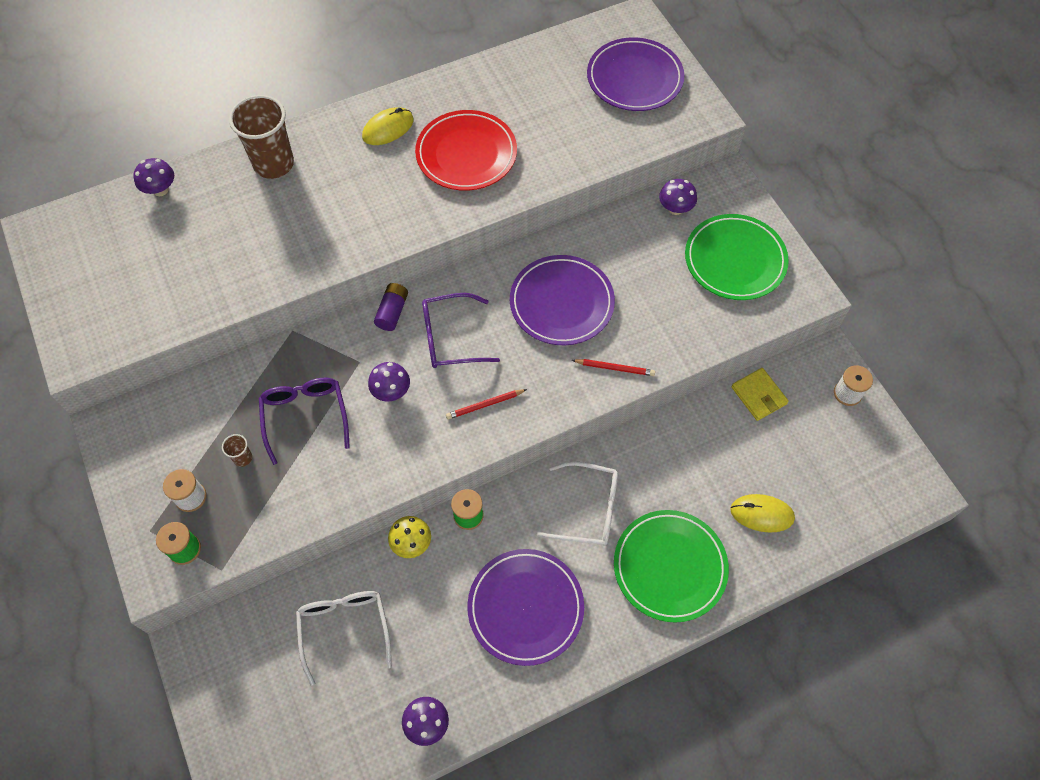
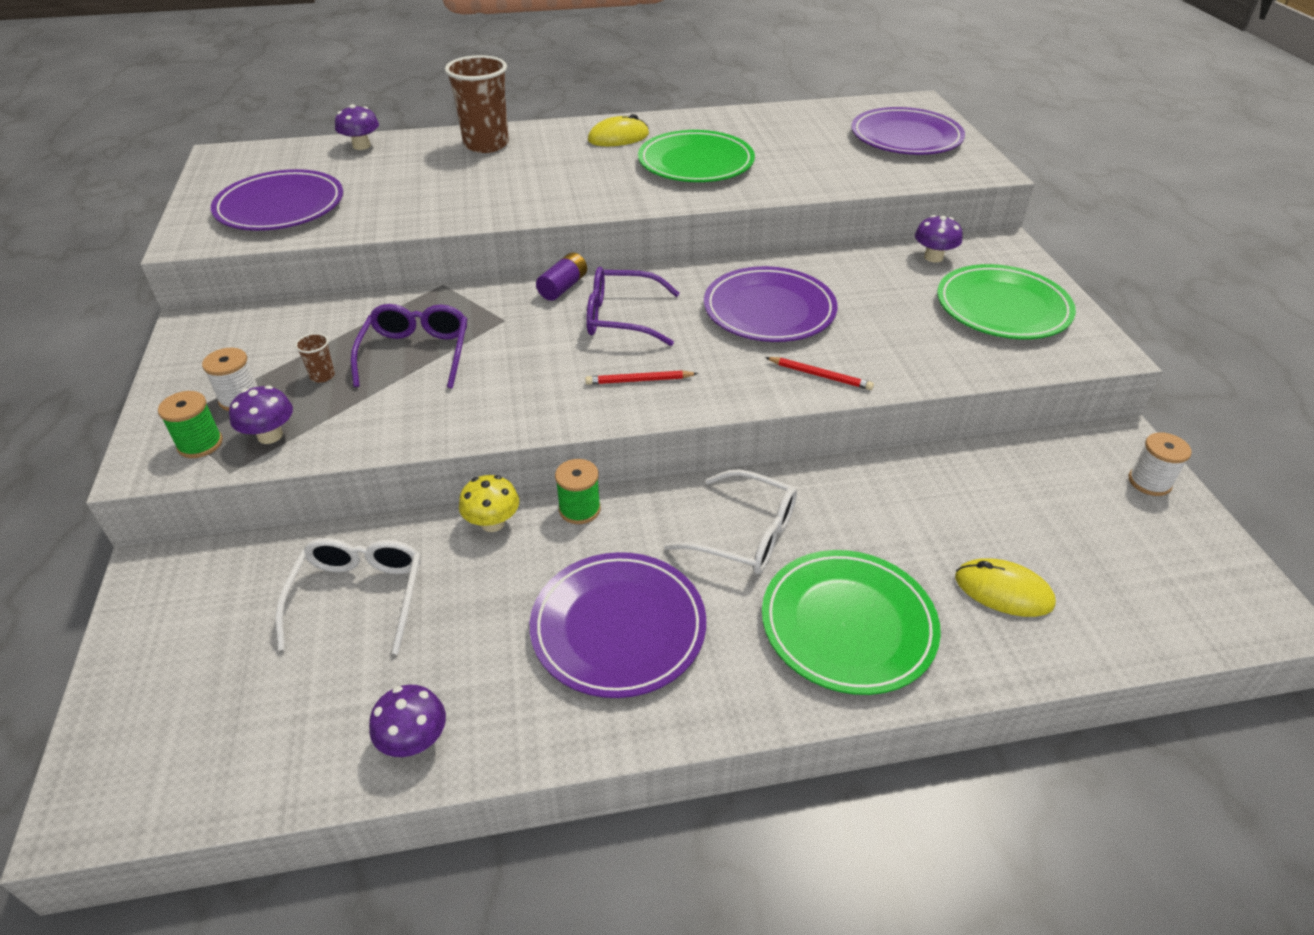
camera: 15 degrees right, 20 degrees down
(131, 294) = (280, 207): none -> purple plate
(391, 391) = (529, 350): purple mushroom -> purple mushroom (270, 435)
(466, 154) = (696, 163): red plate -> green plate
(759, 395) = (1017, 462): yellow wallet -> none

